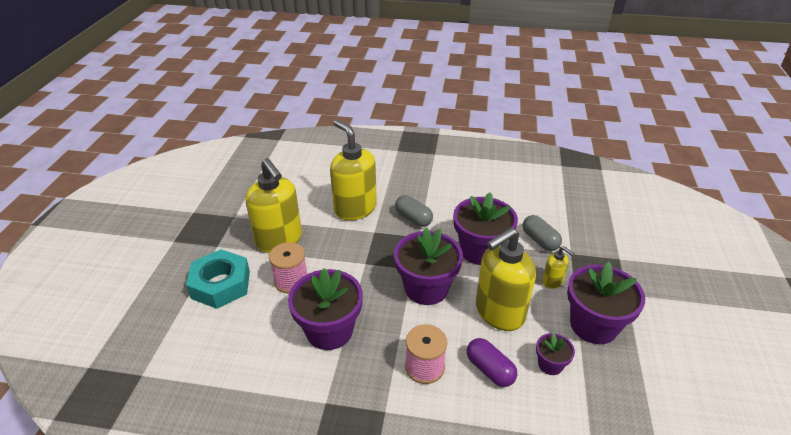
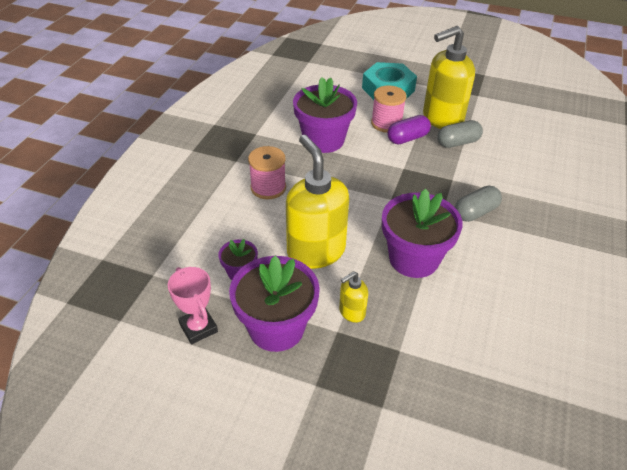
camera: 100 degrees right, 5 degrees up
(355, 208) = (493, 169): yellow soap dispenser -> none
(426, 288) = (361, 204): purple flower pot -> none
(489, 369) = (250, 227): purple capsule -> purple capsule (407, 138)
(540, 240) = (428, 323): grey capsule -> grey capsule (458, 143)
(626, 380) = (198, 328): none -> pink trophy

